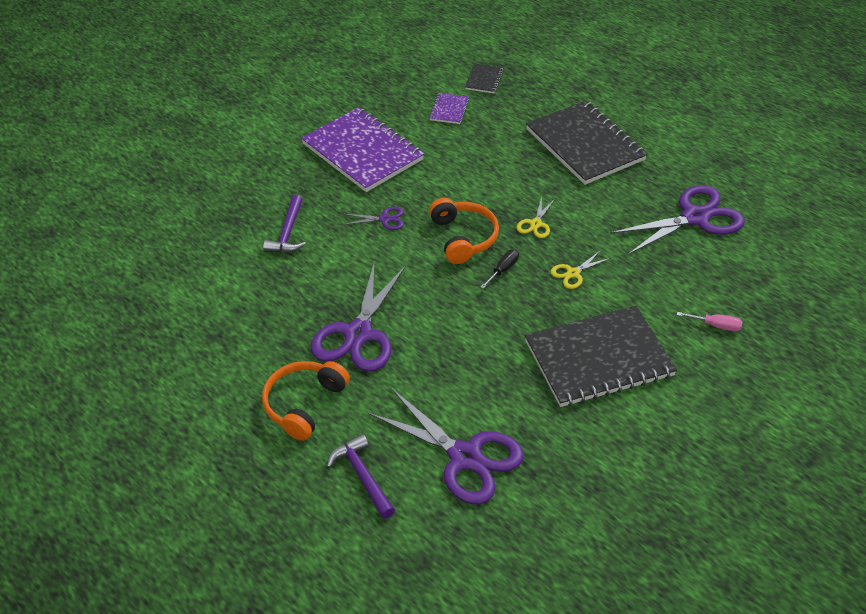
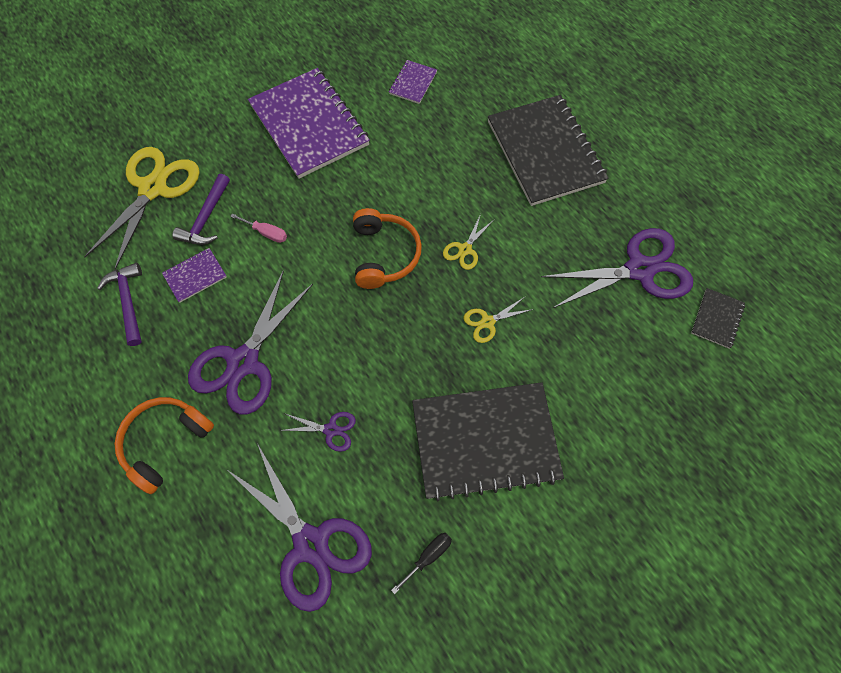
camera: 10 degrees right, 20 degrees up
(229, 217) = (153, 188): none -> yellow scissors
(291, 277) = (195, 276): none -> purple notebook
(362, 476) = (200, 547): purple hammer -> purple hammer (128, 302)
(385, 219) = (309, 217): purple scissors -> purple scissors (331, 430)
(484, 80) = (460, 49): black notebook -> black notebook (717, 319)
(503, 270) = (415, 304): black screwdriver -> black screwdriver (428, 556)
(716, 325) = (624, 420): pink screwdriver -> pink screwdriver (266, 233)

